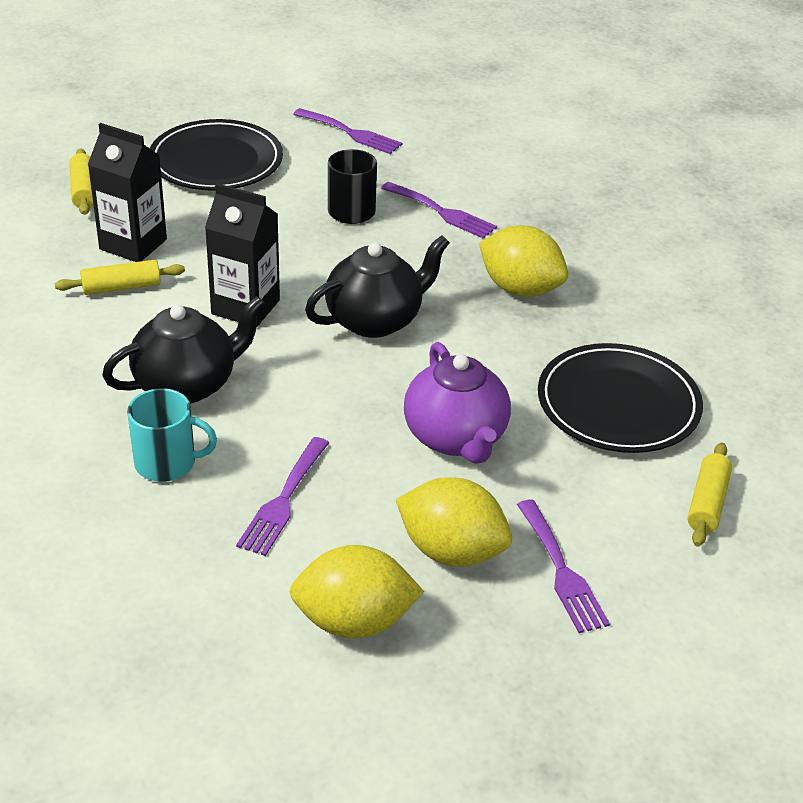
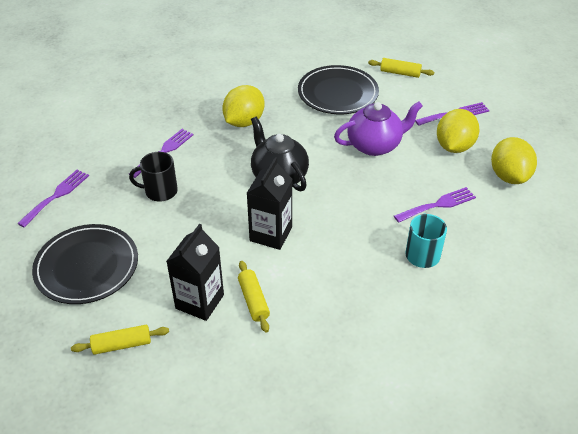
camera: 90 degrees left, 5 degrees up
(187, 385) = (352, 253): black teapot -> none
(283, 500) = (438, 205): purple fork -> purple fork turned 45 degrees counterclockwise

